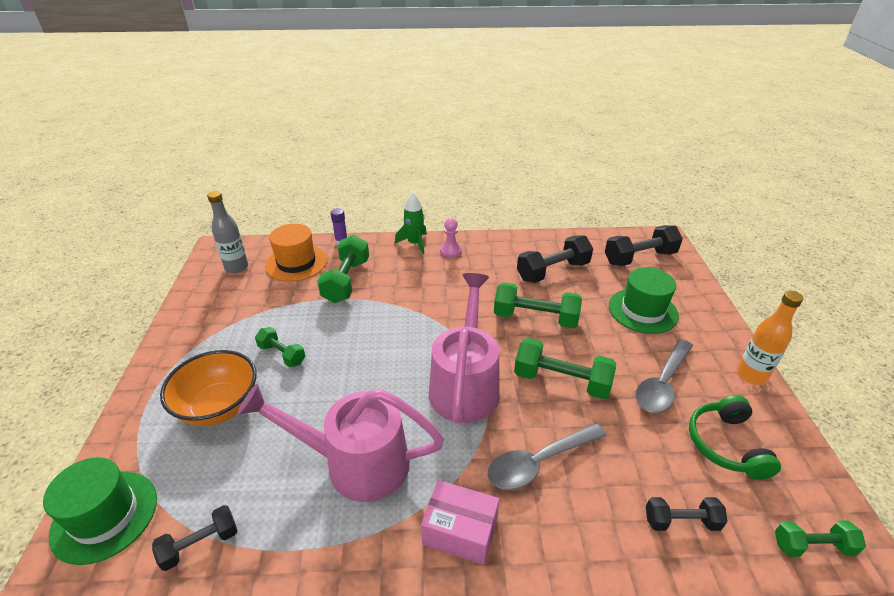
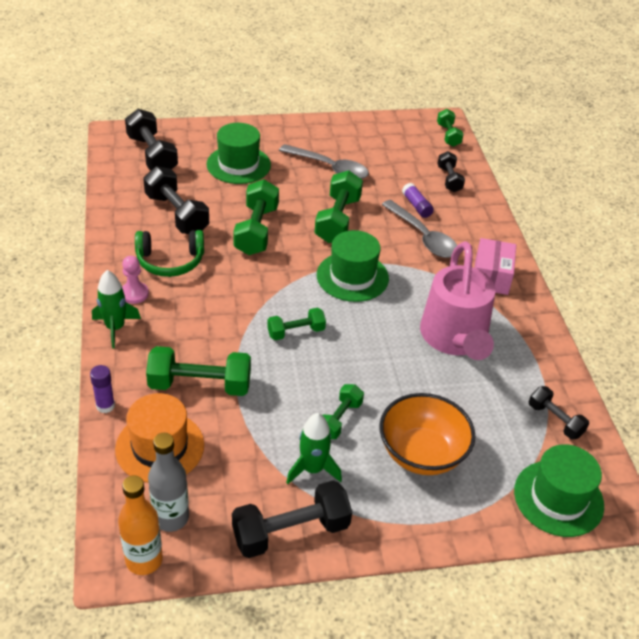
camera: 100 degrees left, 5 degrees up
(192, 319) = (291, 532): none -> black dumbbell
(239, 334) = (313, 469): none -> green rocket
(392, 335) = (296, 332): none -> green dumbbell
(465, 383) = (352, 277): pink watering can -> green hat
(604, 466) = (416, 206): none -> purple glue stick
(726, 444) = (382, 150): green headphones -> green headphones (170, 261)
(751, 375) = (312, 125): orange bottle -> orange bottle (144, 560)

